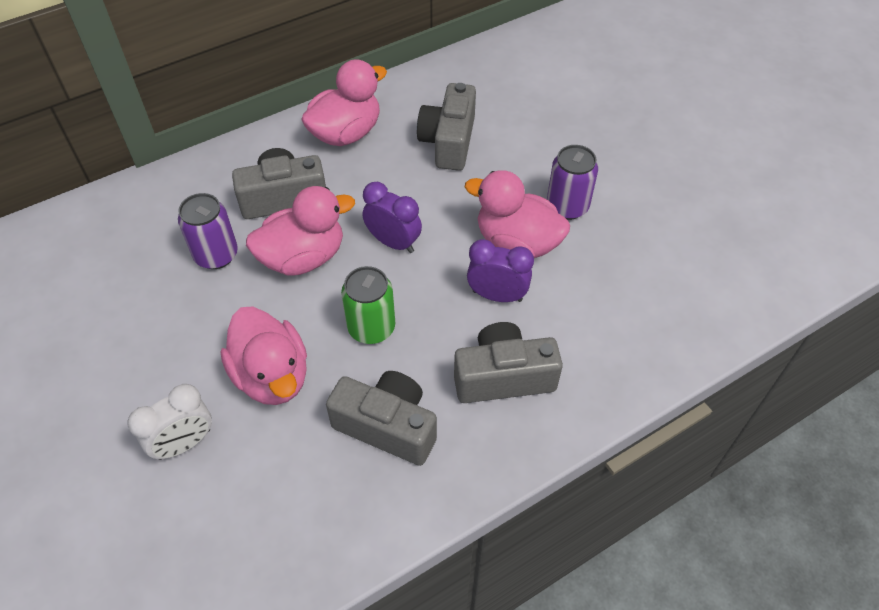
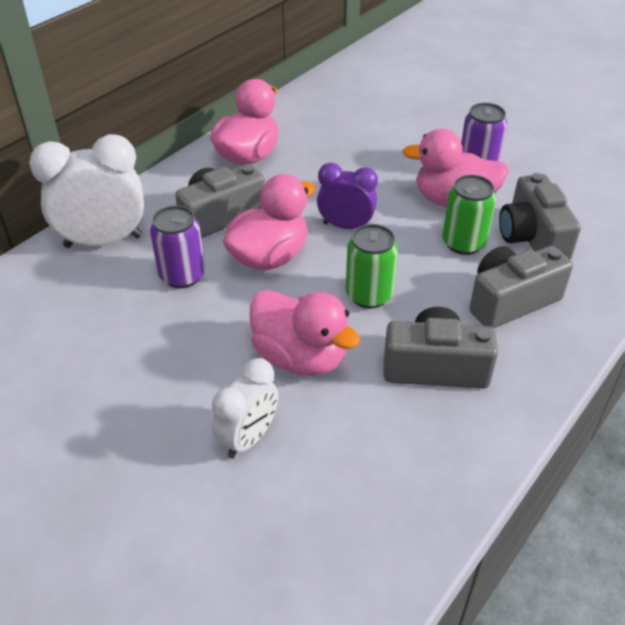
camera: 20 degrees left, 10 degrees down
(167, 197) = (103, 241): none -> white clock
(449, 142) = (345, 143): grey camera -> grey camera (532, 238)
(497, 295) = (463, 243): purple clock -> green can

